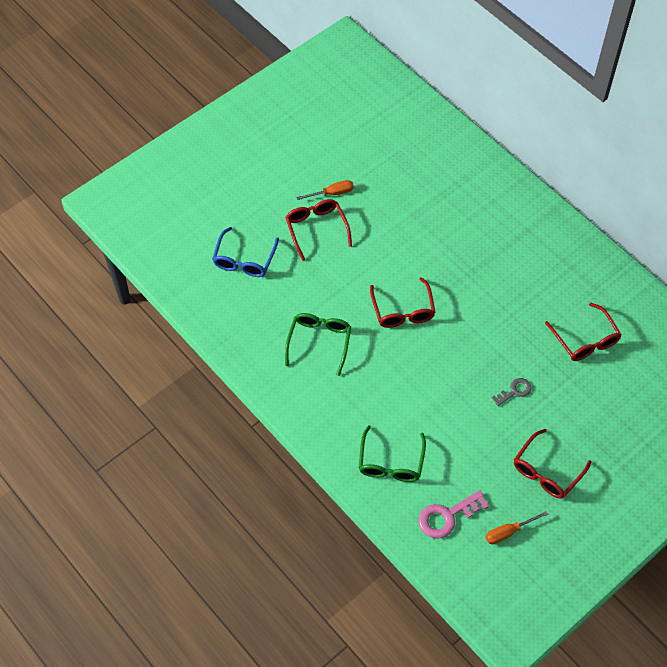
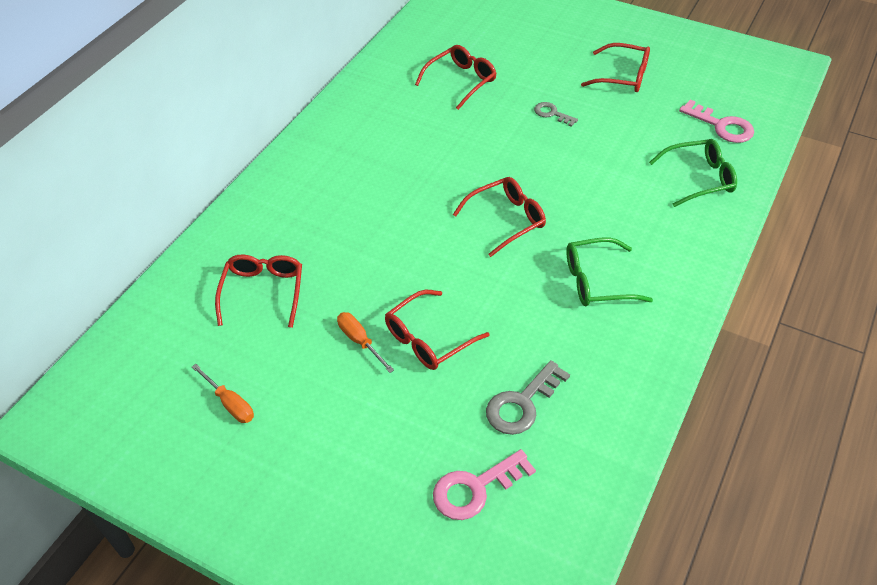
camera: 110 degrees left, 10 degrees down
(202, 218) = (475, 488): none -> pink key
(244, 260) = (522, 403): blue glasses -> grey key
(397, 154) = (263, 291): none -> red glasses
(508, 532) = (702, 86): orange screwdriver -> orange screwdriver (230, 403)

